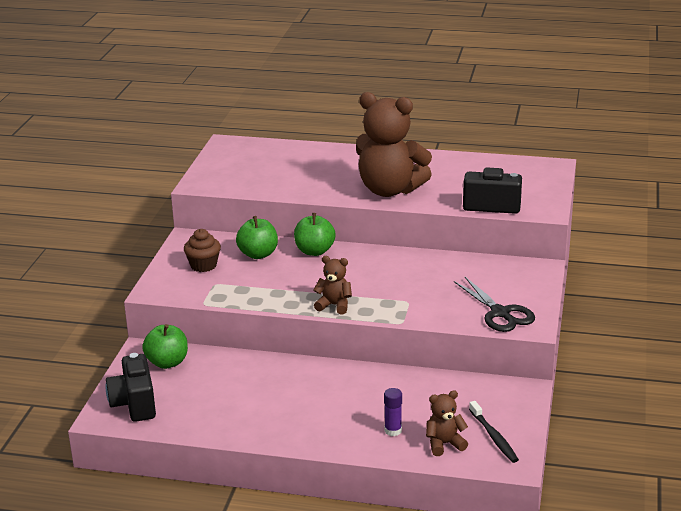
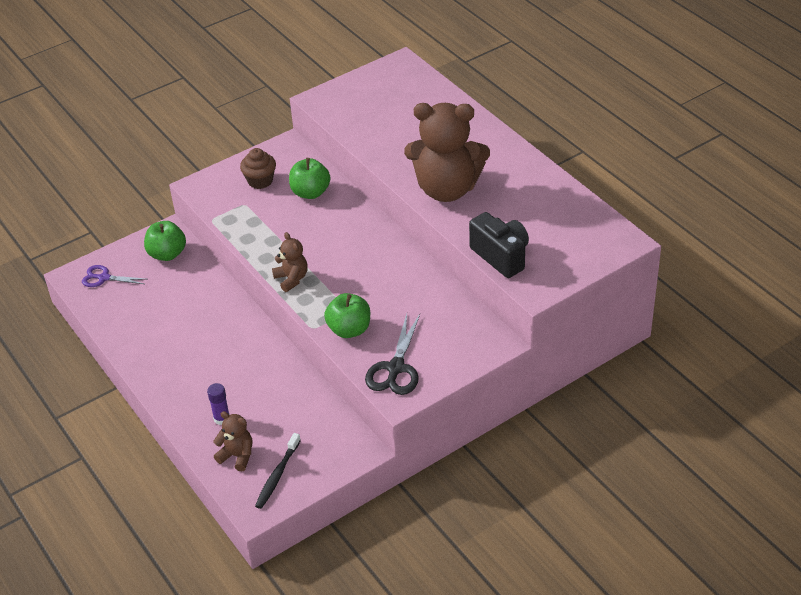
camera: 45 degrees right, 15 degrees up
(134, 404) = (104, 278): black camera -> purple scissors
(314, 251) = (353, 214): green apple -> green apple (349, 329)
(389, 190) = (447, 189): brown teddy bear -> brown teddy bear turned 60 degrees counterclockwise

